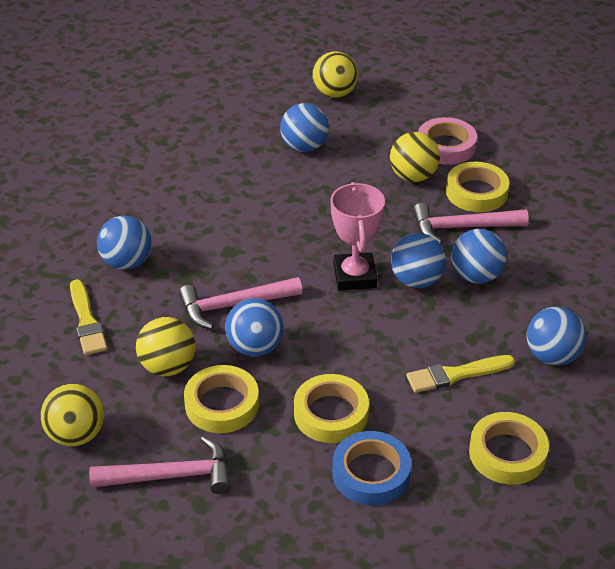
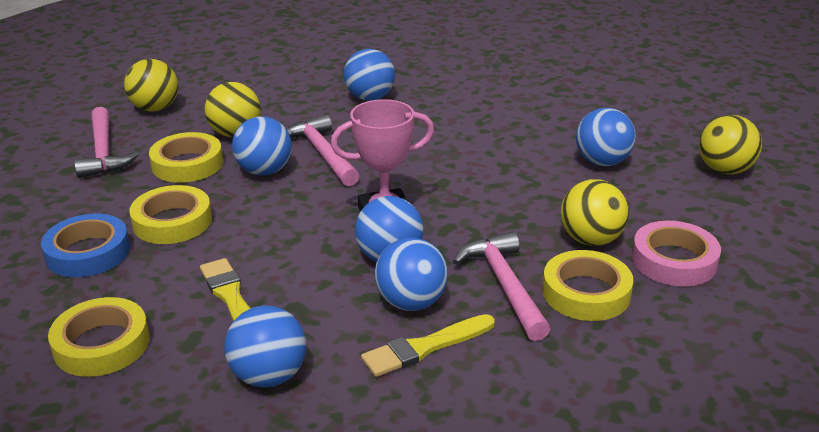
camera: 80 degrees right, 10 degrees down
(86, 321) = (289, 92): yellow brush -> yellow brush (425, 347)

